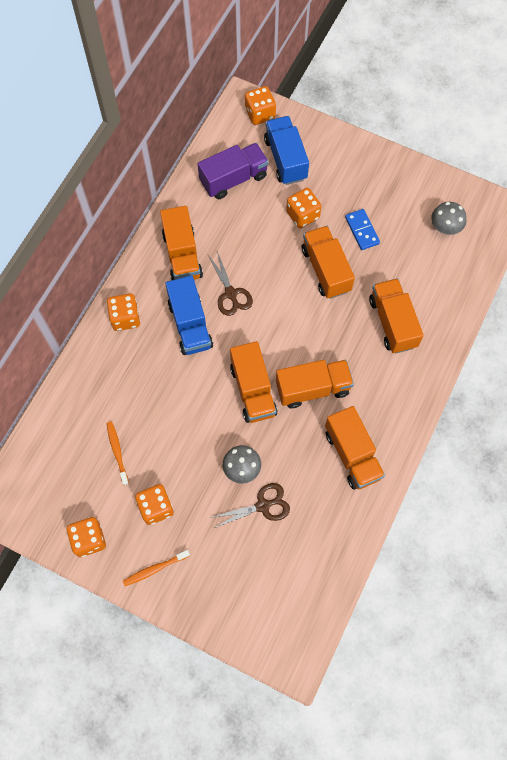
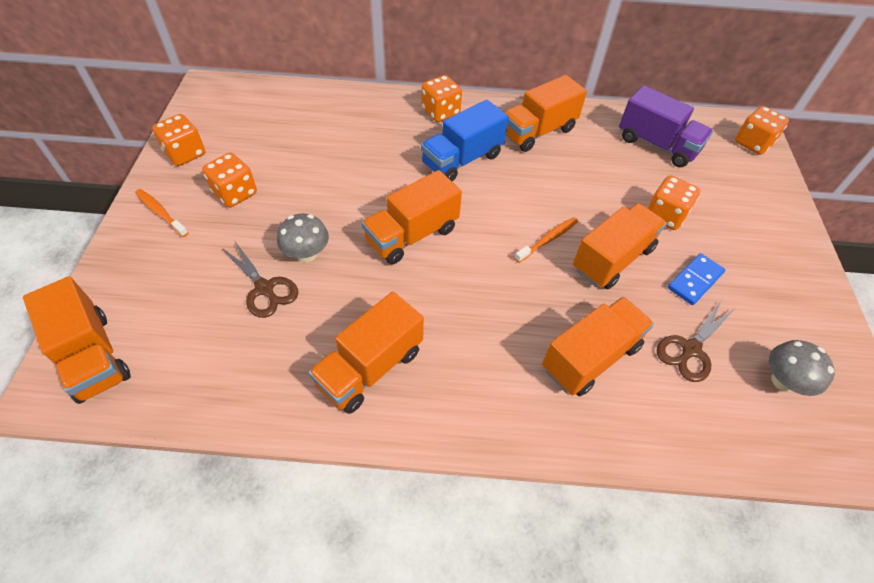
camera: 65 degrees right, 15 degrees down
(117, 452) = (290, 146): orange toothbrush -> orange toothbrush (548, 239)
(231, 294) = (520, 181): brown scissors -> brown scissors (690, 349)
(285, 159) = (720, 180): blue truck -> none
(313, 388) = (444, 293): orange truck -> orange truck (92, 356)

